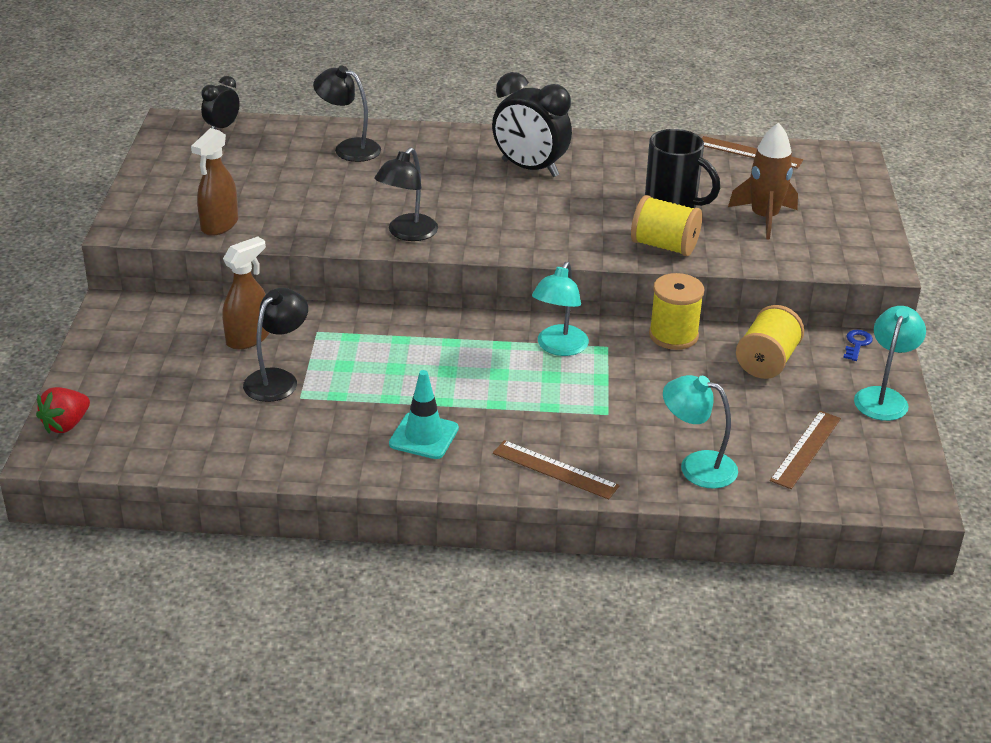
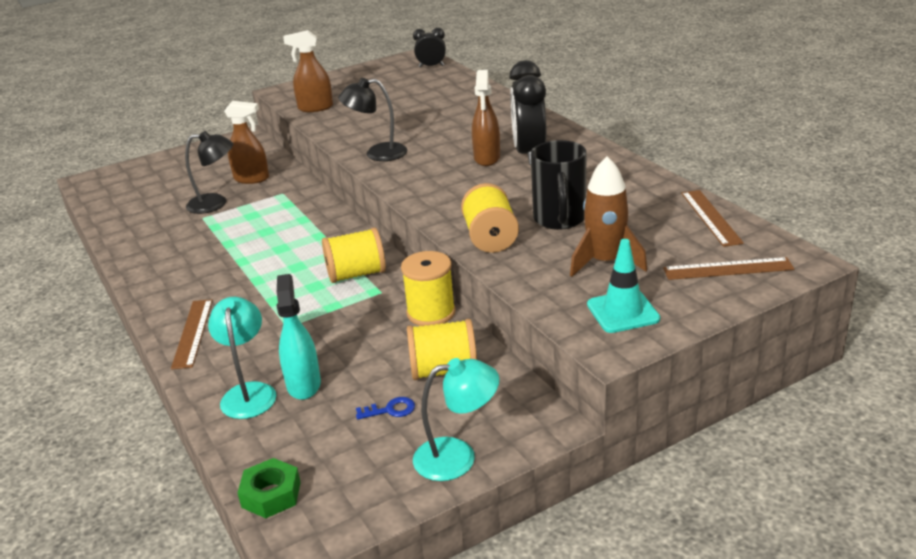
camera: 60 degrees right, 5 degrees down
(66, 425) = (116, 173): red strawberry -> none
(349, 148) = (462, 100): black lamp -> none
(424, 436) = (193, 271): turquoise traffic cone -> turquoise traffic cone (623, 312)
(507, 189) = (487, 158): none -> brown spray bottle
(558, 347) = (356, 274): turquoise lamp -> yellow spool
(714, 434) = (304, 384): none -> turquoise spray bottle
(806, 449) = (324, 440): brown ruler -> brown ruler (728, 269)
(852, 496) = (271, 494): none -> green nut
(857, 344) = (534, 409): blue key -> blue key (390, 410)

